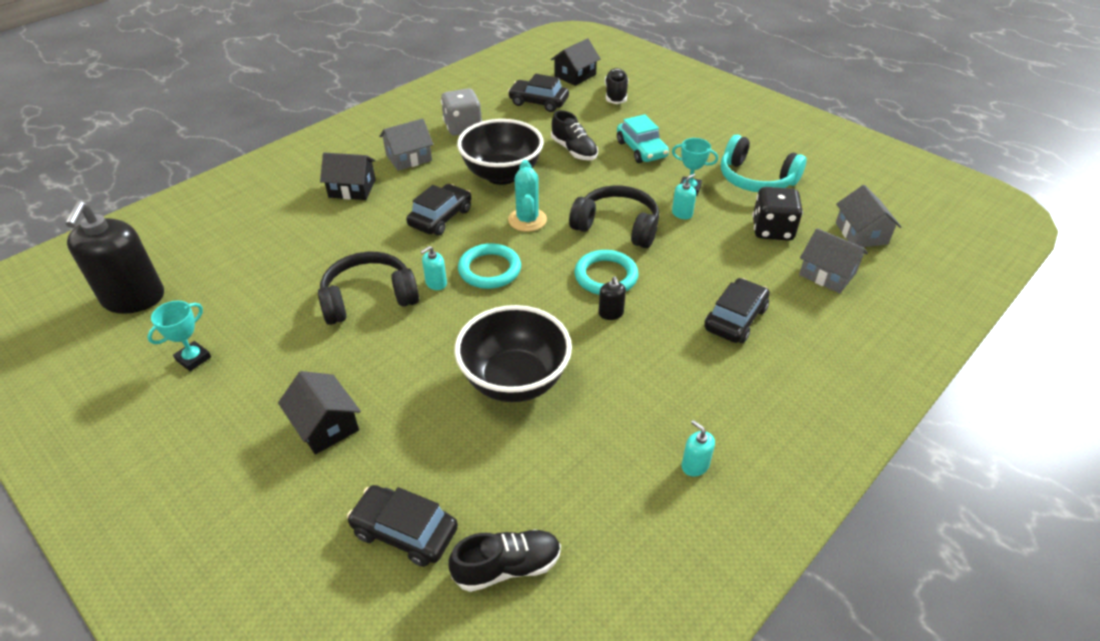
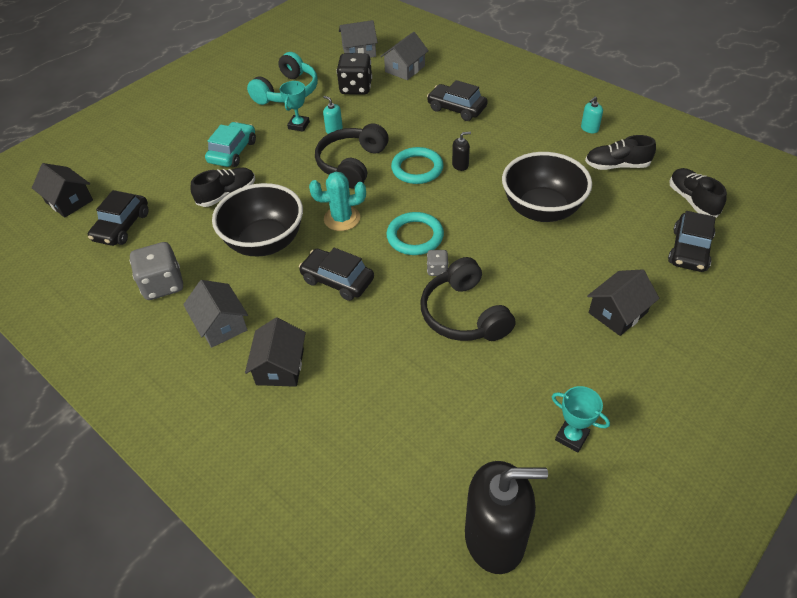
camera: 90 degrees left, 5 degrees up
(436, 283) = (437, 270): turquoise soap dispenser -> grey dice
(616, 95) = (123, 170): black shoe -> black shoe (616, 166)
(641, 149) = (233, 152): turquoise car -> turquoise car turned 45 degrees counterclockwise

